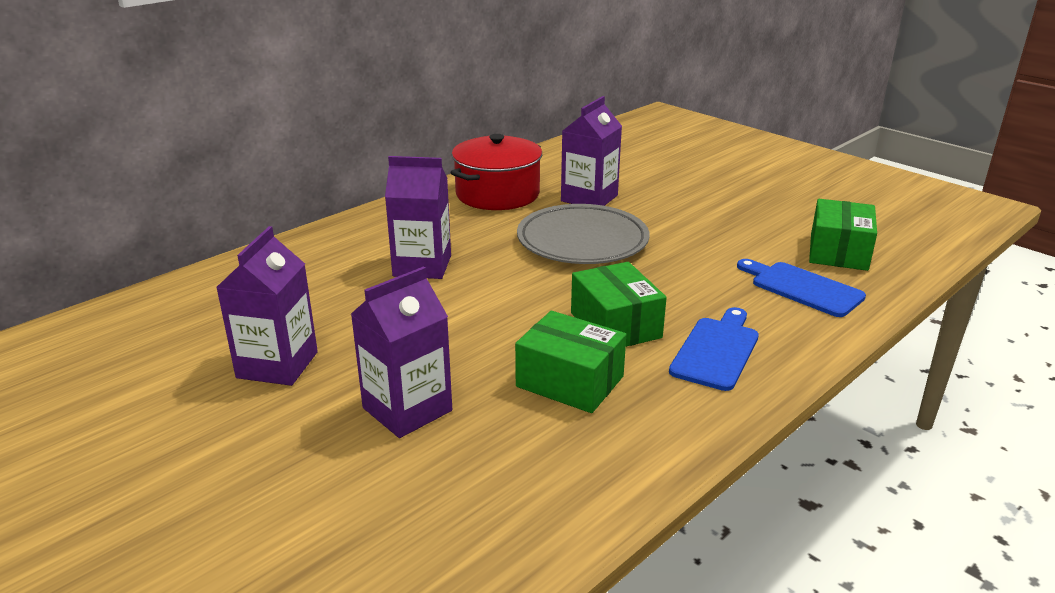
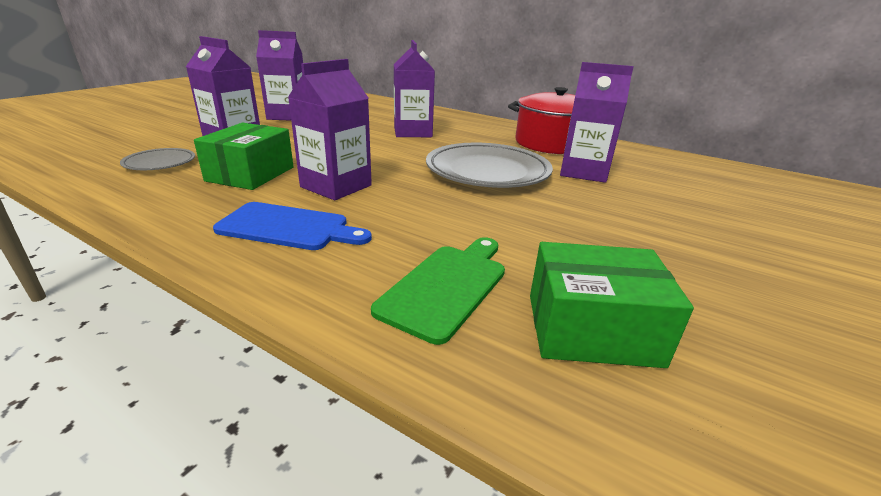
camera: 75 degrees right, 0 degrees up
(513, 462) = (160, 163): none -> grey plate
(615, 325) = (336, 186): green box -> purple carton
(802, 288) = (447, 286): blue cutting board -> green cutting board

